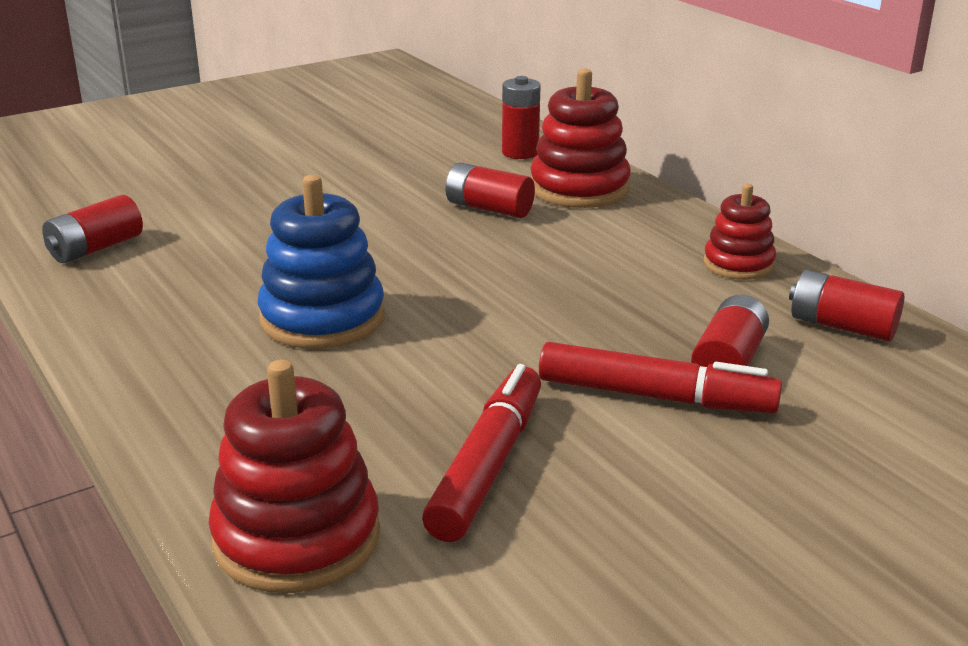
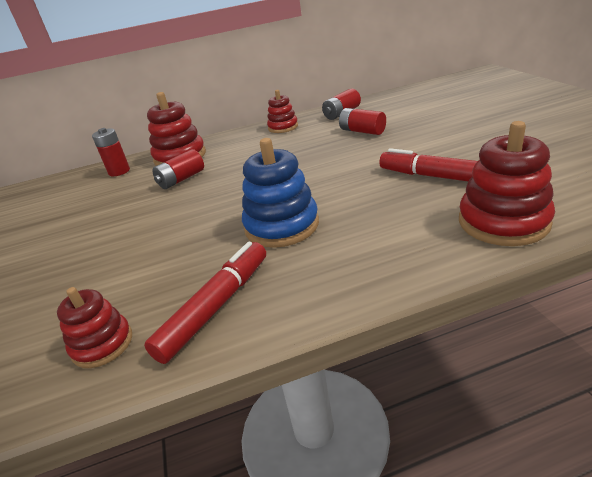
camera: 70 degrees left, 5 degrees up
(96, 248) = (102, 344): red battery -> red stacking toy
(655, 396) = (386, 144): red marker -> red marker (216, 306)

